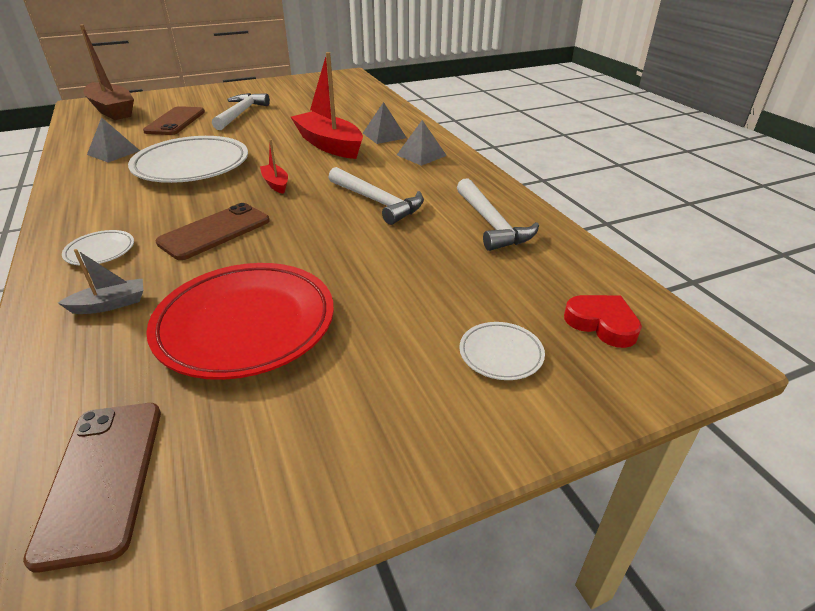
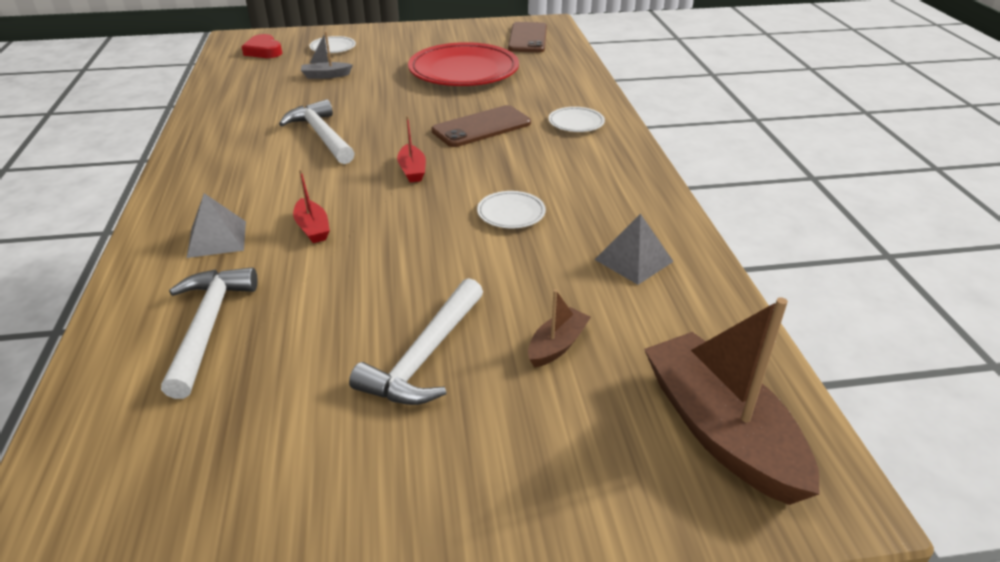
camera: 165 degrees left, 0 degrees up
(110, 304) = (551, 89): grey boat -> grey boat (326, 76)
(175, 121) = (557, 345): brown phone -> brown boat
(192, 166) = (511, 213): white plate -> white plate, size x0.44
(329, 145) = (312, 228): red boat -> red boat, size x0.47
(421, 155) = (211, 190): grey pyramid -> none
(491, 223) = (246, 105): white hammer -> white hammer (208, 327)

